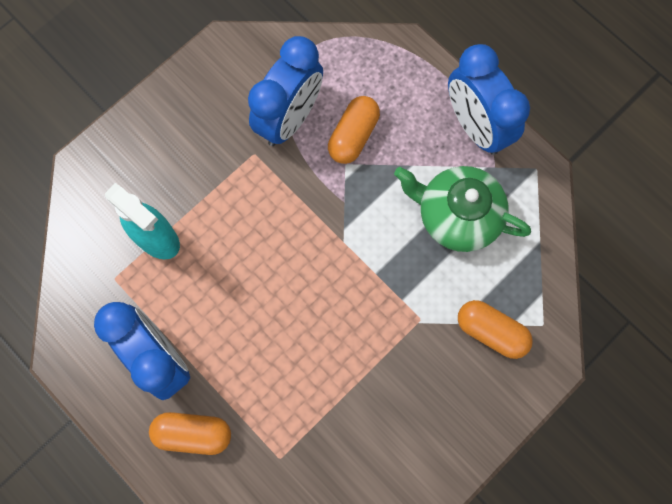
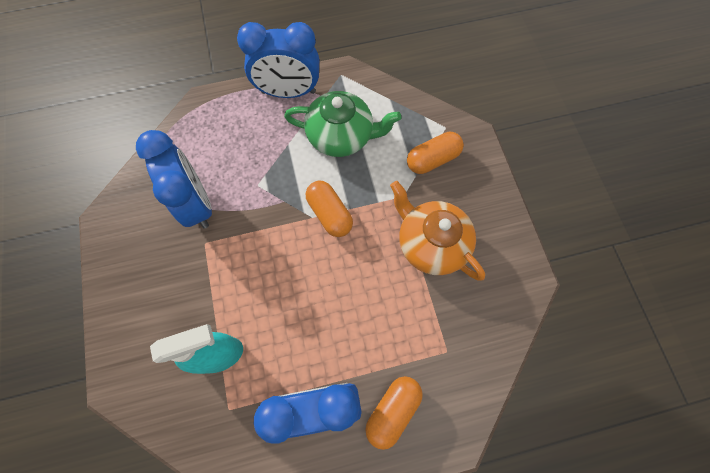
camera: 60 degrees left, 5 degrees down
(353, 136) = (241, 169): orange capsule -> orange capsule (329, 214)
(388, 382) = (431, 243): none -> orange teapot
(457, 215) = (341, 136): green teapot -> green teapot turned 135 degrees counterclockwise

